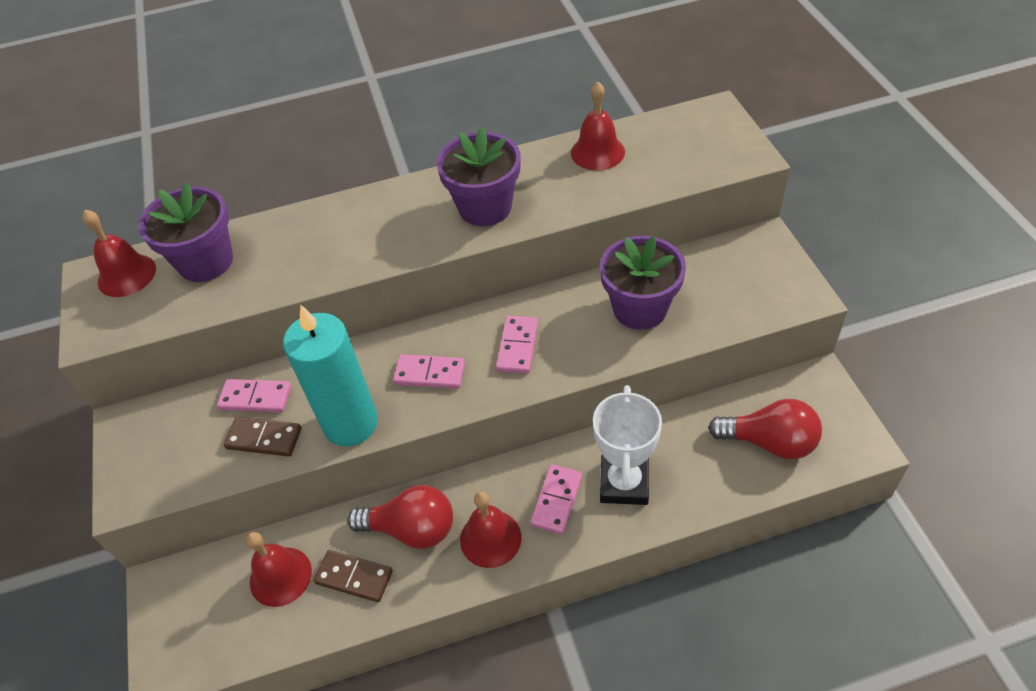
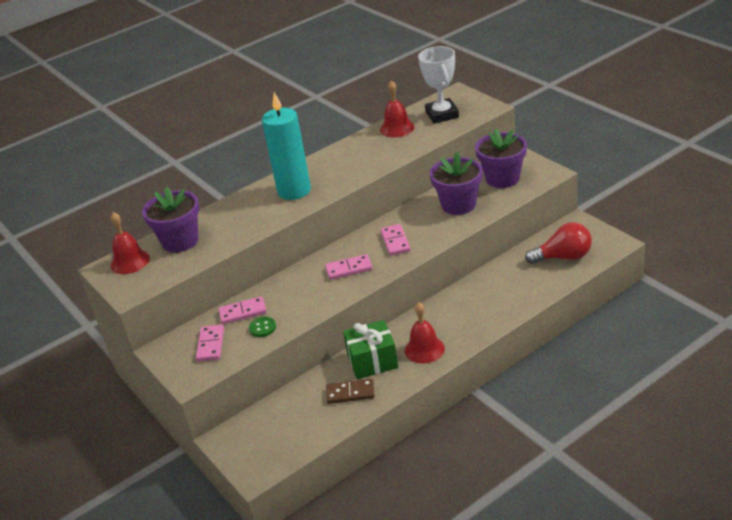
camera: 20 degrees left, 15 degrees down
(264, 439) = (262, 328): brown domino -> green button
(280, 576) = (302, 408): red bell -> none
(350, 423) = (314, 304): turquoise candle -> turquoise candle (294, 191)
(411, 529) = (372, 361): red light bulb -> green gift
(485, 207) = (345, 170): purple flower pot -> purple flower pot (502, 178)
(557, 500) = (454, 320): pink domino -> pink domino (211, 345)
(624, 483) = (489, 300): white trophy -> white trophy (442, 115)

